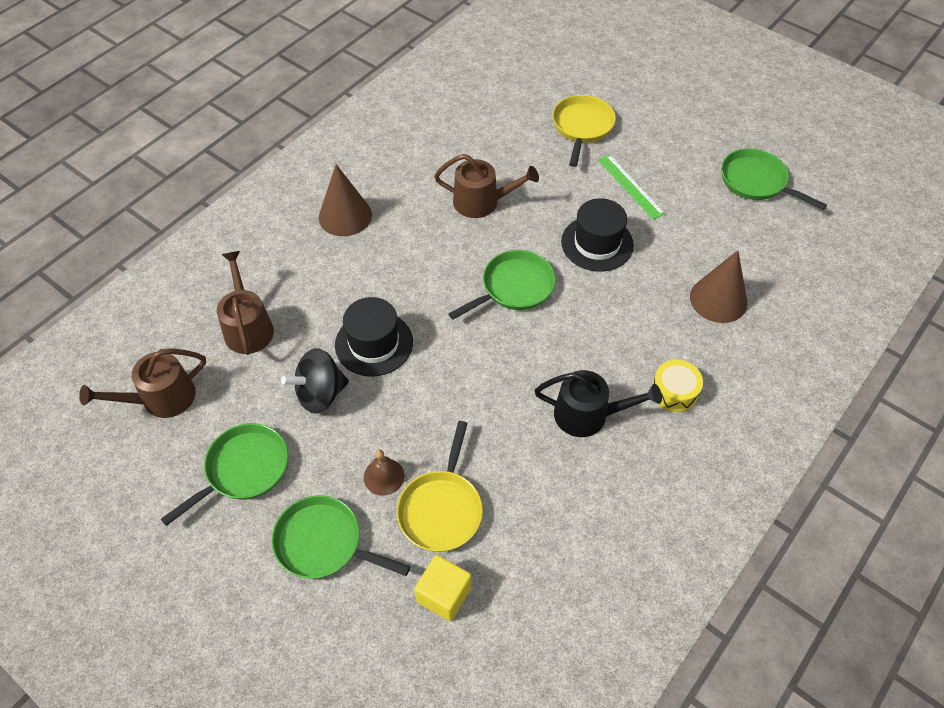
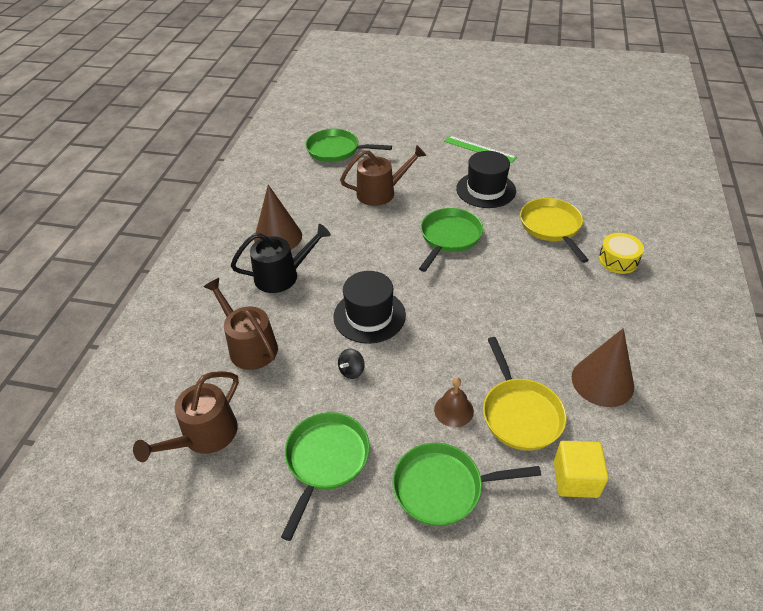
camera: 25 degrees left, 10 degrees down
(320, 394) = (352, 371): black spinning top -> black spinning top, size x0.49
(582, 127) = (417, 126): yellow pan -> yellow pan (551, 227)
(588, 415) = (573, 299): black watering can -> black watering can (282, 276)
(718, 299) = (596, 194): brown cone -> brown cone (602, 381)
(756, 182) = (559, 121): green pan -> green pan (336, 150)

